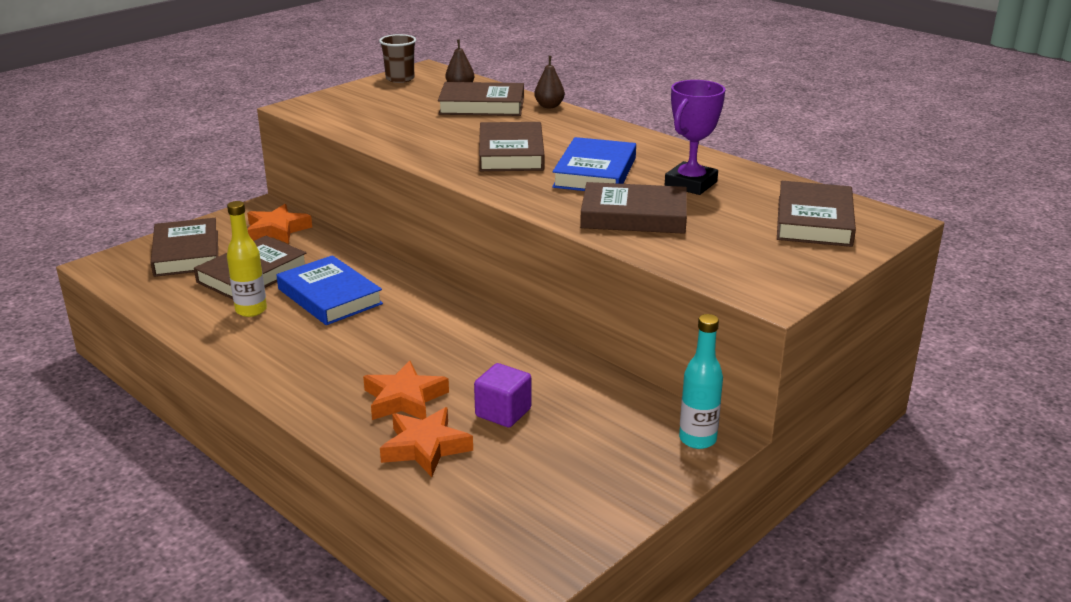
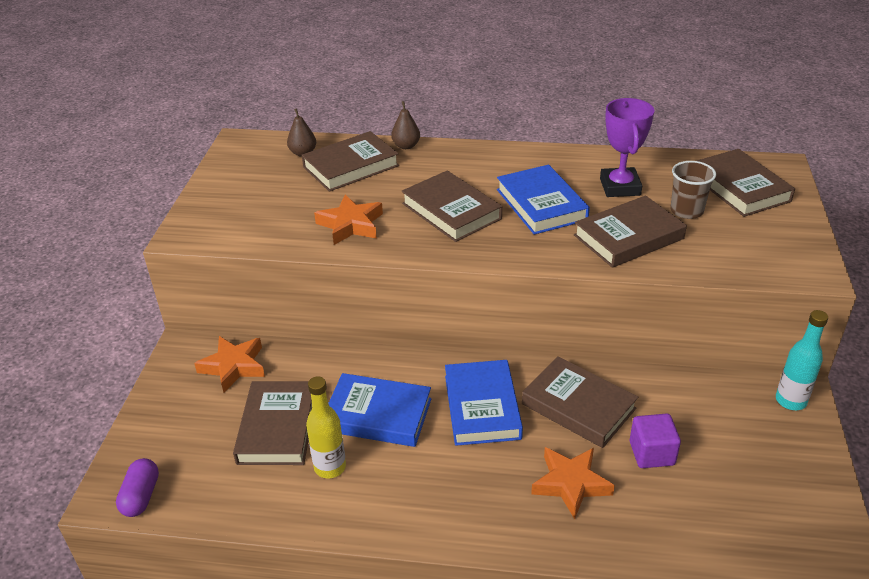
camera: 35 degrees left, 10 degrees up
(118, 273) = (141, 496): none -> purple capsule
(186, 253) = (180, 436): brown book -> brown book (578, 406)
(400, 79) = (232, 162): brown cup -> brown cup (686, 211)
(413, 324) = (482, 407): none -> blue book
(425, 447) = (644, 520): orange star -> orange star (351, 225)

